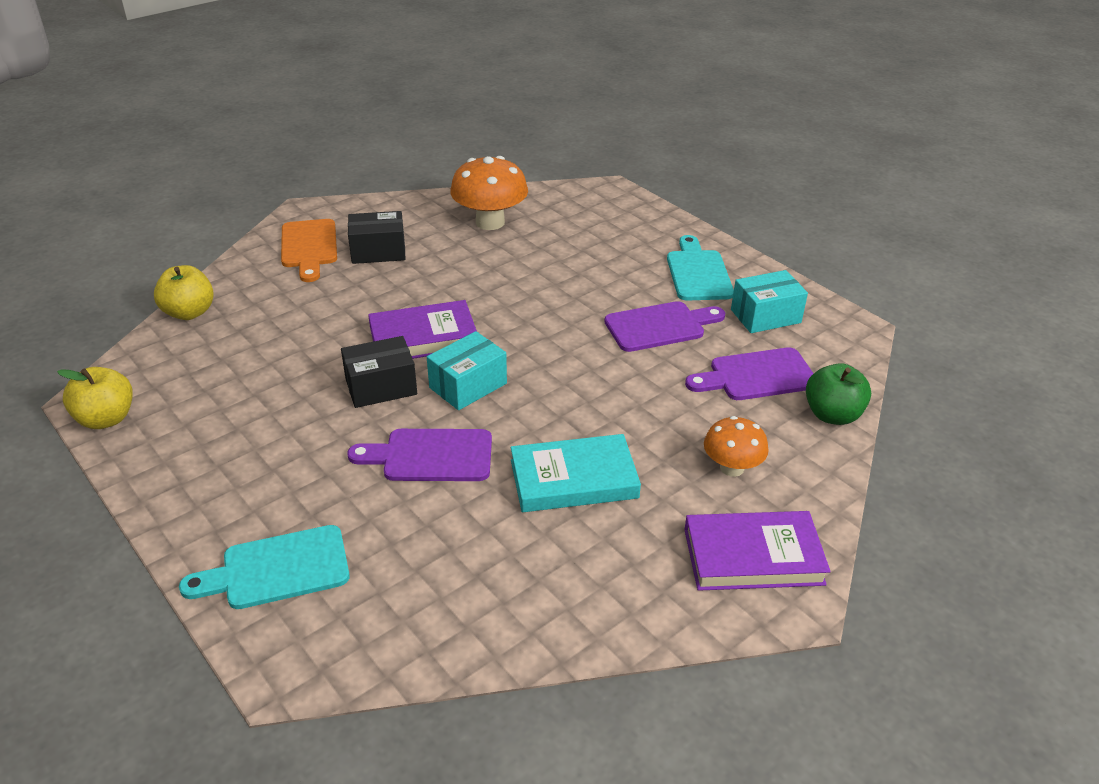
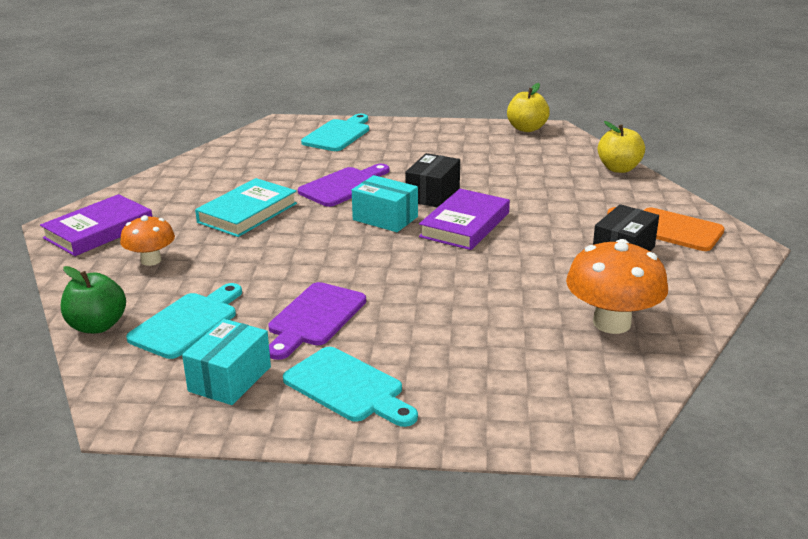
camera: 135 degrees right, 10 degrees down
(468, 385) = (385, 218): turquoise box -> turquoise box turned 60 degrees counterclockwise
(756, 376) = (187, 323): purple cutting board -> turquoise cutting board

